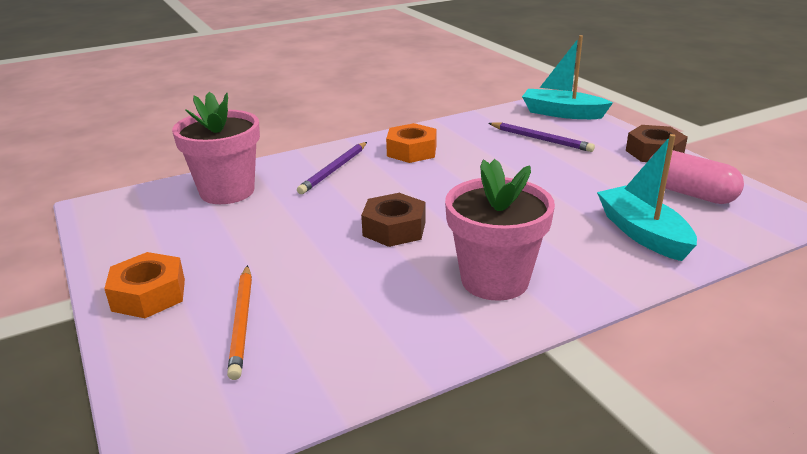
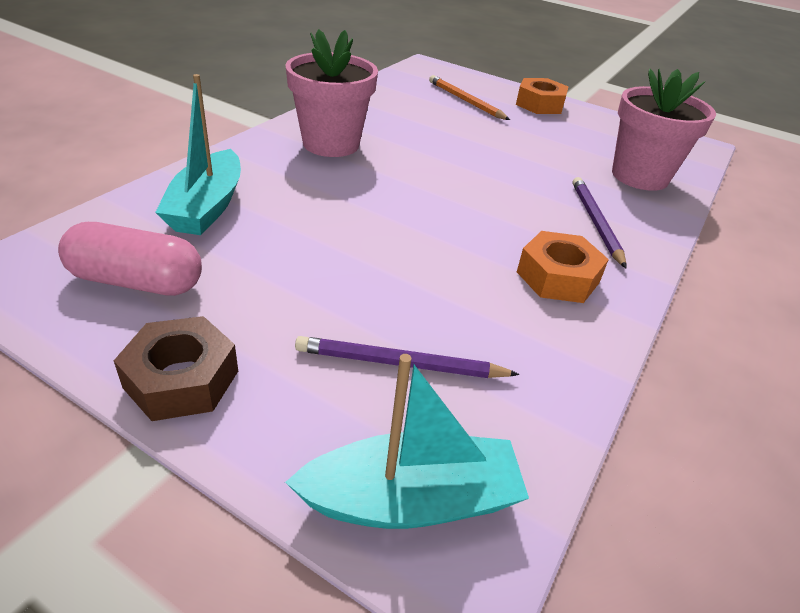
camera: 145 degrees right, 10 degrees up
(394, 229) = (449, 169): brown nut -> none
(642, 233) = (207, 207): turquoise boat -> turquoise boat turned 60 degrees clockwise

